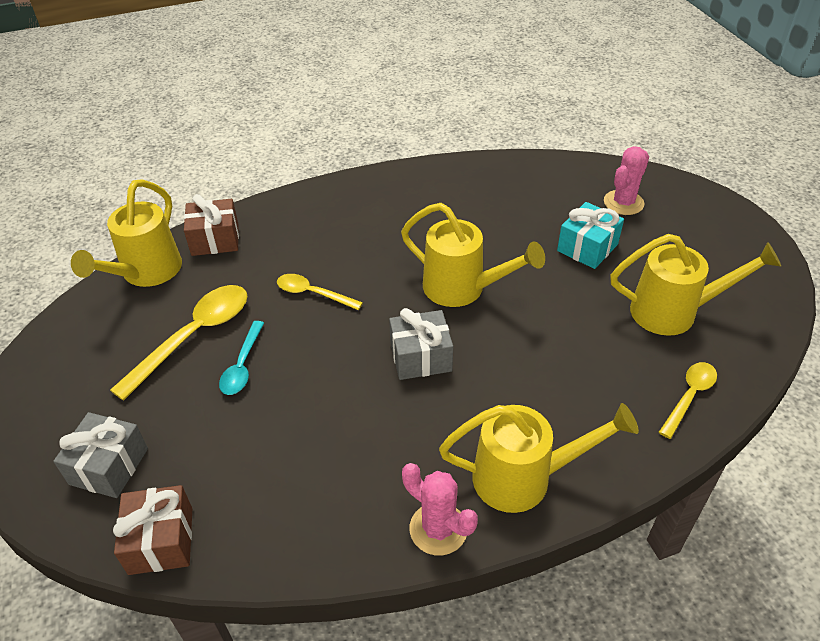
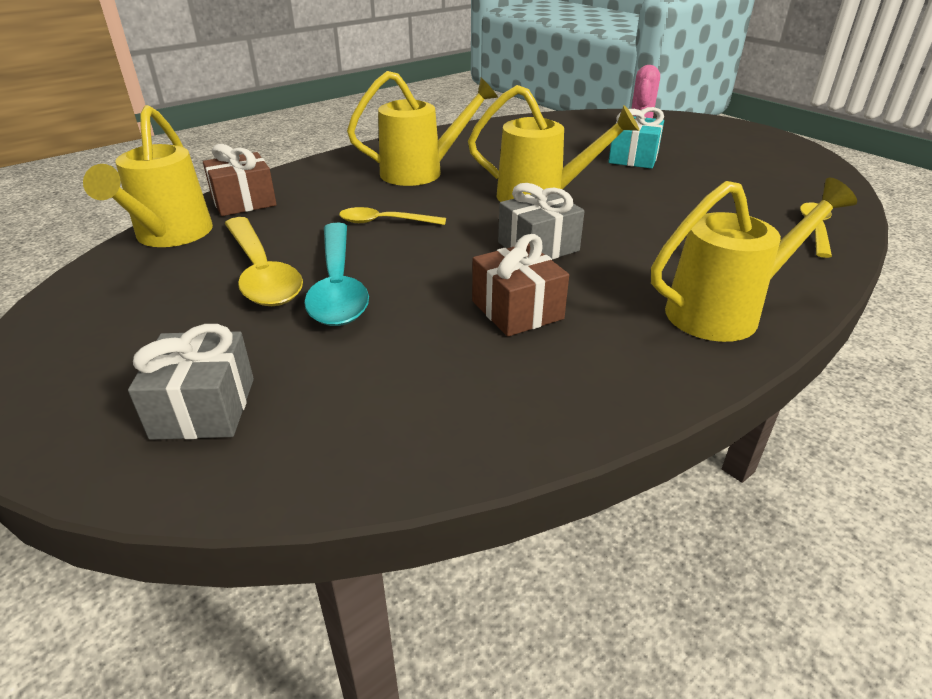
camera: 20 degrees left, 10 degrees down
(161, 540) = (325, 466): brown gift -> brown gift (517, 310)
(194, 336) = (261, 273): yellow spoon -> yellow spoon turned 135 degrees clockwise
(242, 366) = (338, 286): turquoise spoon -> turquoise spoon, size x1.71
(438, 529) = (673, 371): pink cactus -> none
(673, 312) = (745, 183): yellow watering can -> yellow watering can (420, 172)

